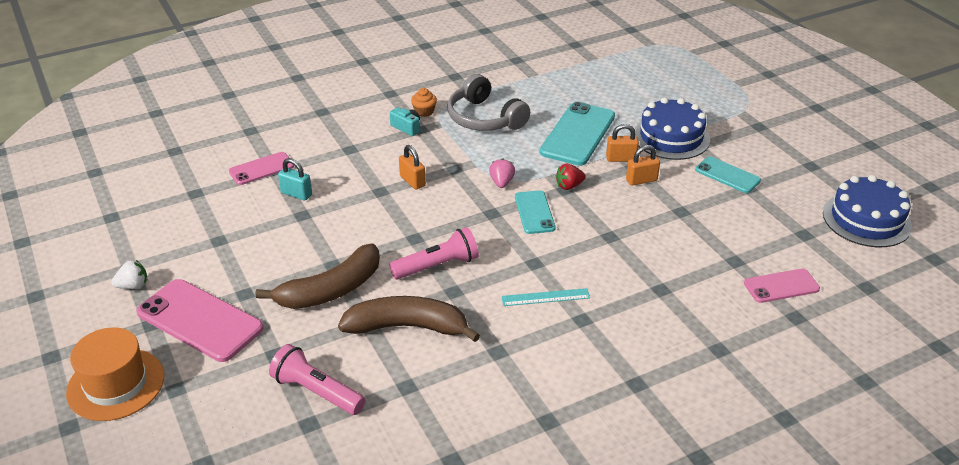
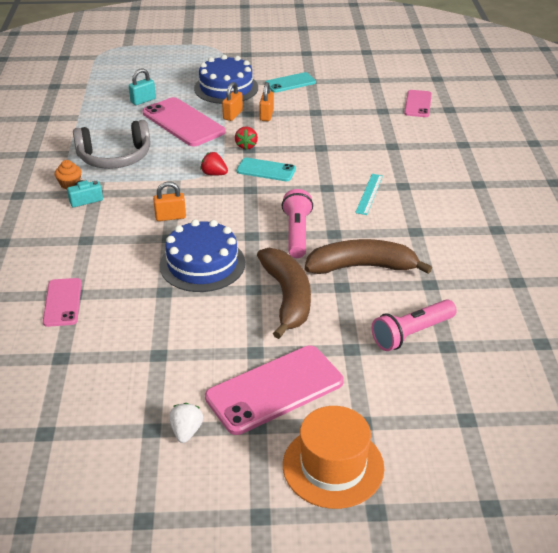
camera: 65 degrees left, 0 degrees up
(296, 194) = (127, 288): turquoise padlock -> turquoise padlock (143, 100)
(407, 327) = (362, 267): brown banana -> brown banana turned 60 degrees clockwise
(501, 182) = (214, 174): pink strawberry -> red strawberry
(578, 134) = (183, 122): turquoise phone -> pink phone
(866, 219) = (375, 56): blue cake -> blue cake (202, 264)

